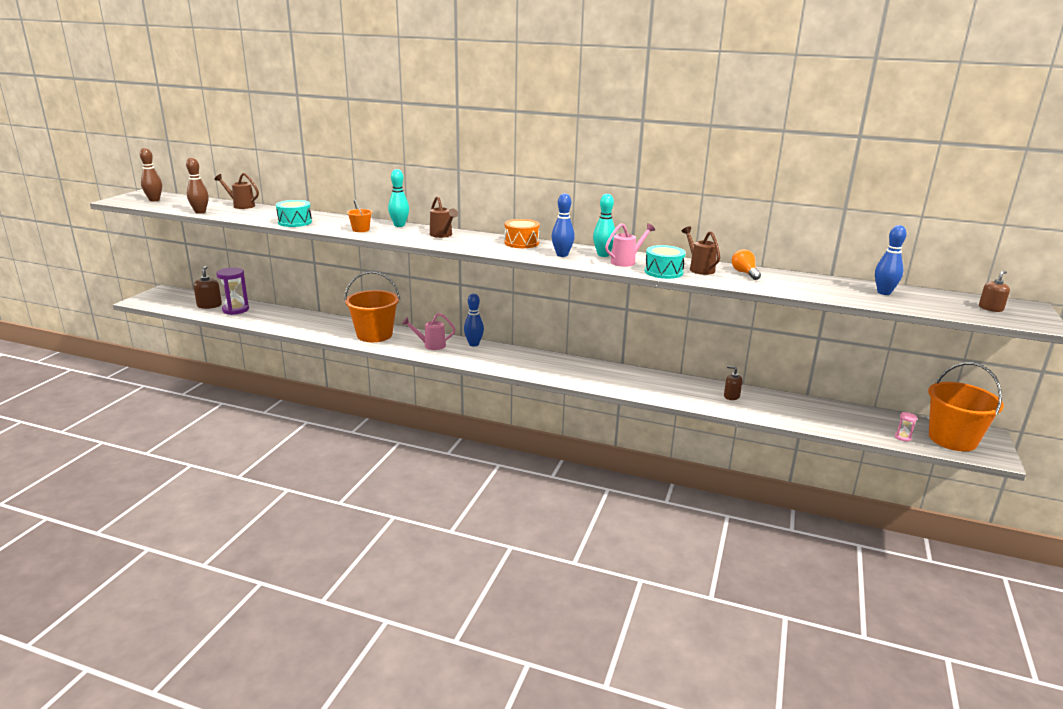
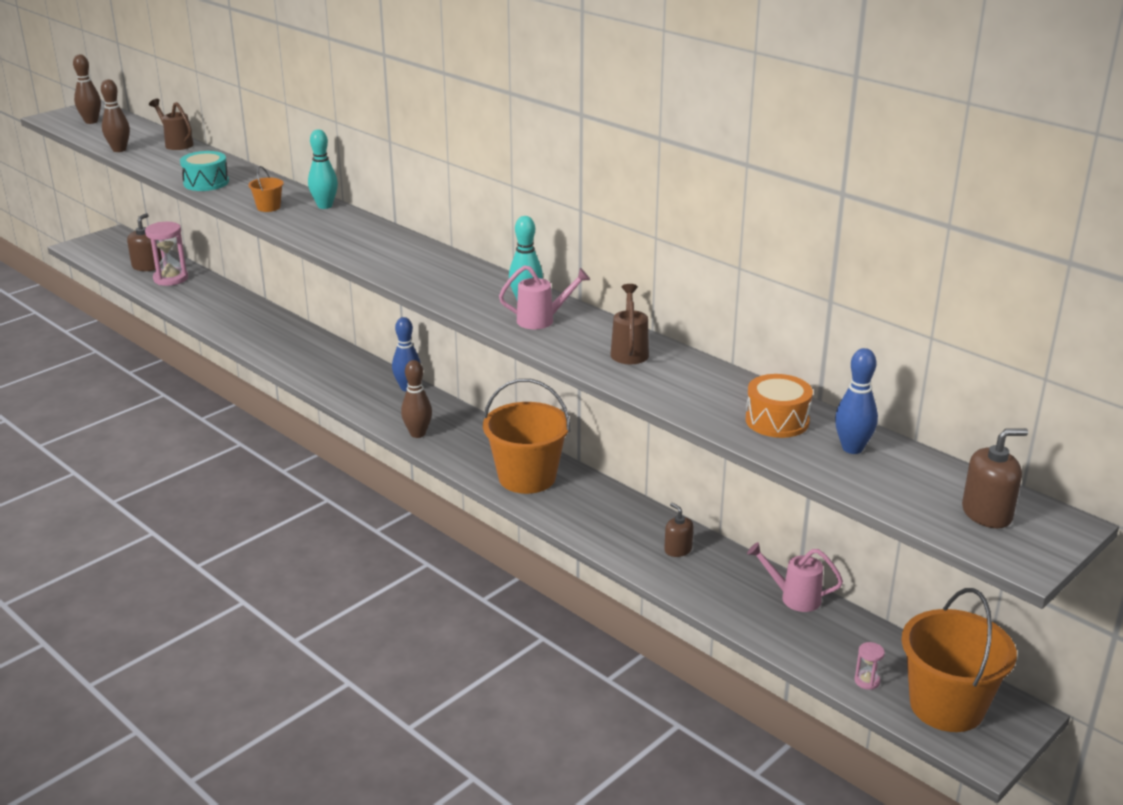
camera: 25 degrees right, 5 degrees up
(235, 310) = (171, 278): purple hourglass -> pink hourglass
(374, 335) = (297, 348): orange bucket -> orange bucket (527, 477)
(430, 345) = (351, 379): pink watering can -> pink watering can (793, 597)
(442, 235) = (357, 232): brown watering can -> none
(509, 367) = (418, 434): none -> brown bowling pin
(521, 243) = (443, 262): orange drum -> orange drum (777, 421)
(562, 255) = (469, 293): blue bowling pin -> none
(663, 272) = (568, 348): turquoise drum -> none
(744, 273) = (685, 371): orange light bulb -> none
(990, 308) = (987, 513): brown soap dispenser -> brown soap dispenser, size x1.50

